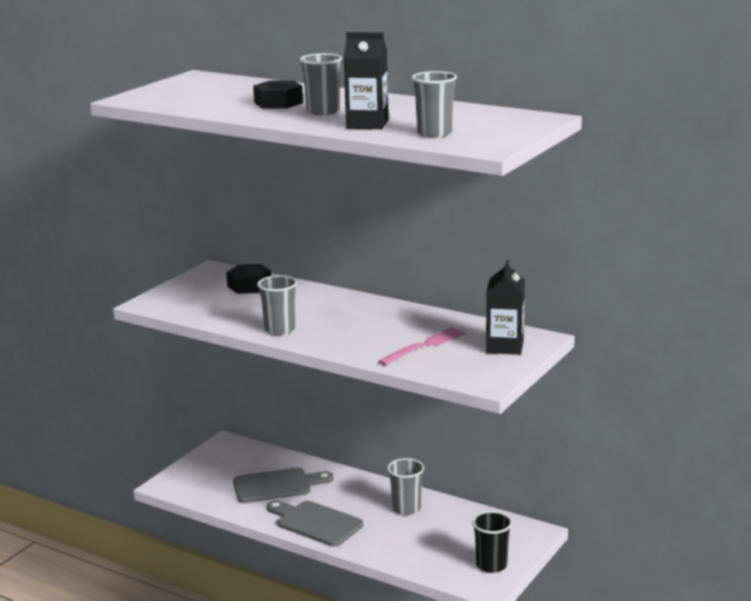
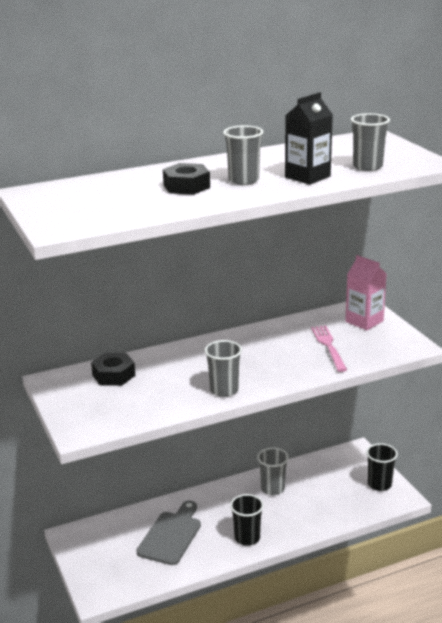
camera: 55 degrees left, 5 degrees up
(316, 523) = (247, 538): grey cutting board -> black cup
(505, 347) = (364, 321): black carton -> pink carton

